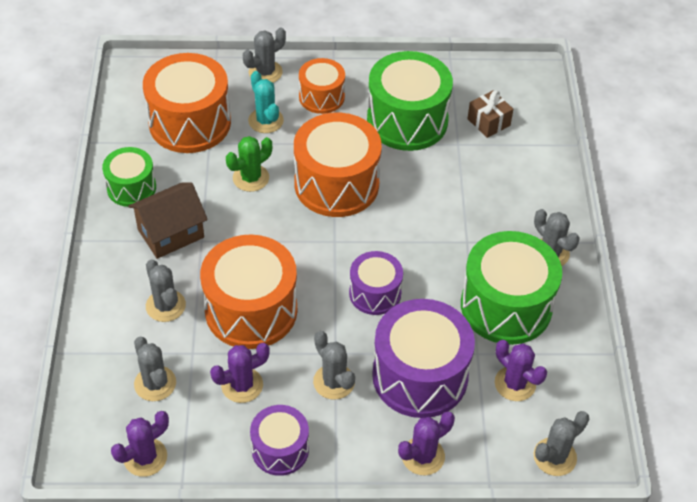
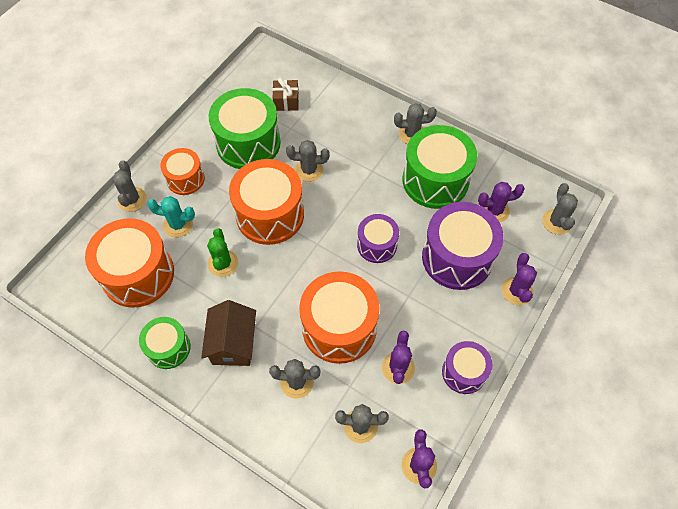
camera: 55 degrees left, 10 degrees up
(334, 382) = (431, 309): grey cactus -> grey cactus (309, 170)

